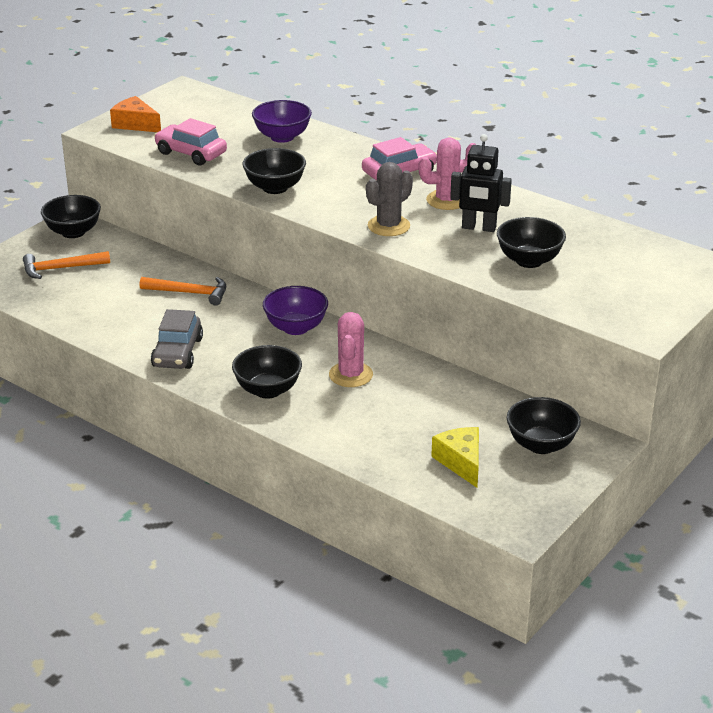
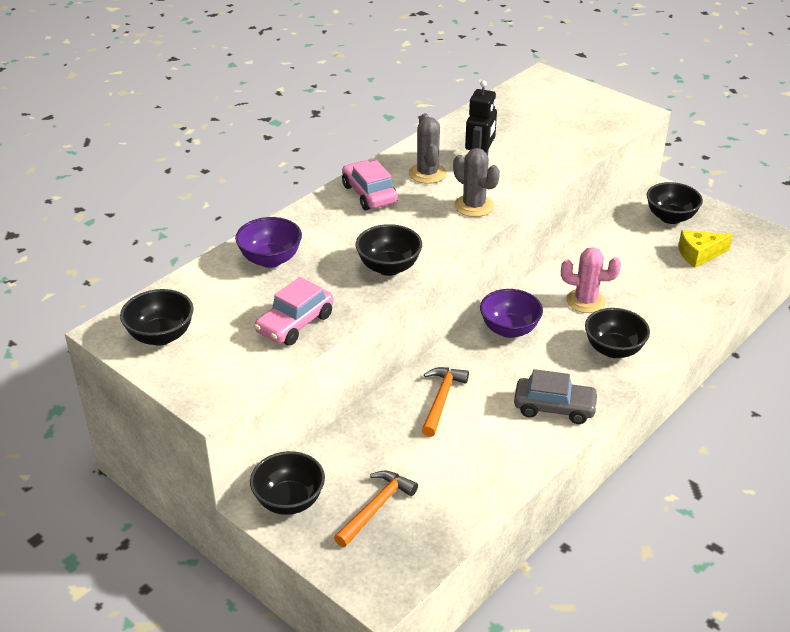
camera: 85 degrees left, 5 degrees up
(61, 268) = (376, 508): orange hammer -> orange hammer turned 135 degrees counterclockwise
(135, 124) = (201, 369): orange cheese -> none
(447, 200) = (427, 173): pink cactus -> grey cactus
(529, 261) = (535, 145): black bowl -> black bowl (161, 336)

